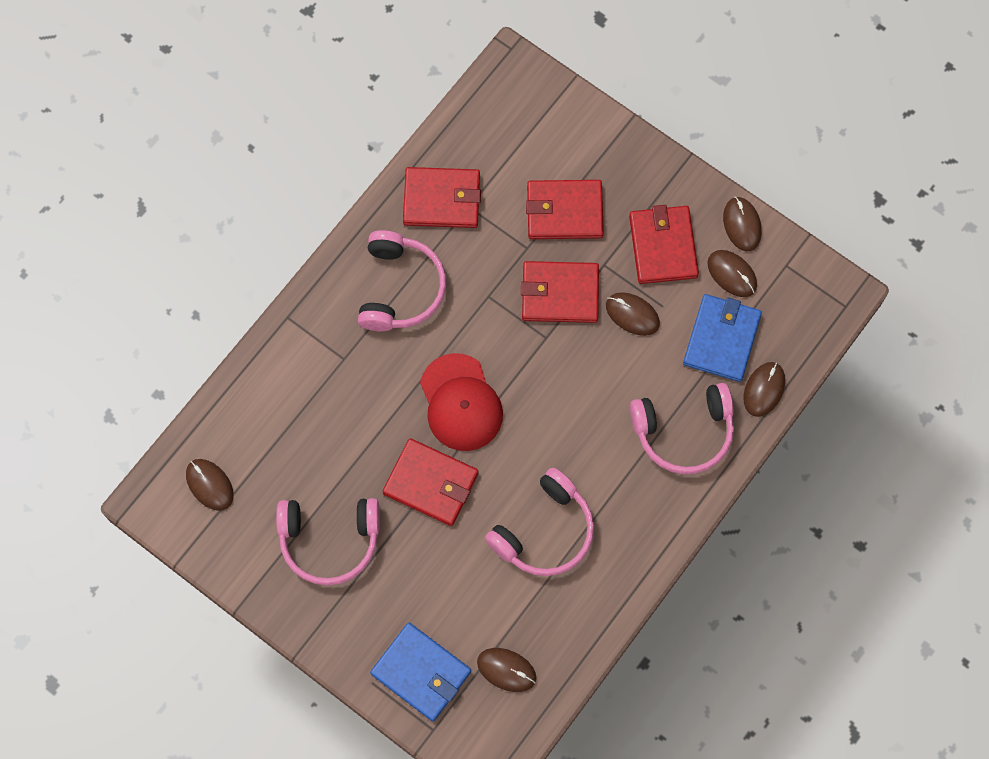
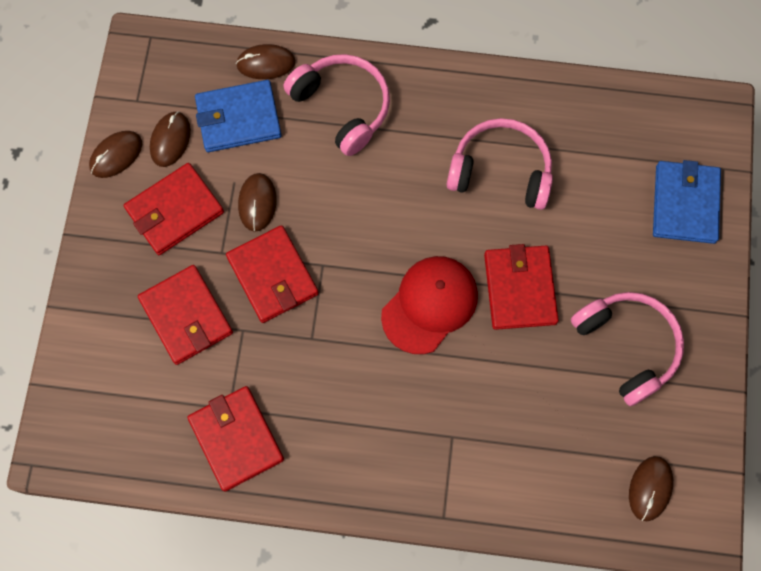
camera: 120 degrees left, 0 degrees up
(400, 288) = (351, 424): pink headphones -> none
(506, 670) = (636, 138): brown mouse -> none

